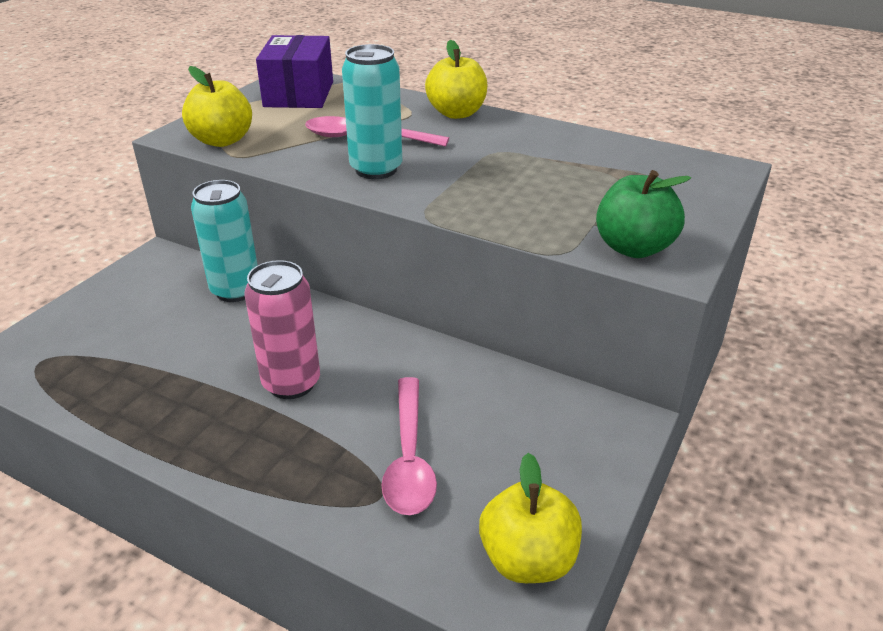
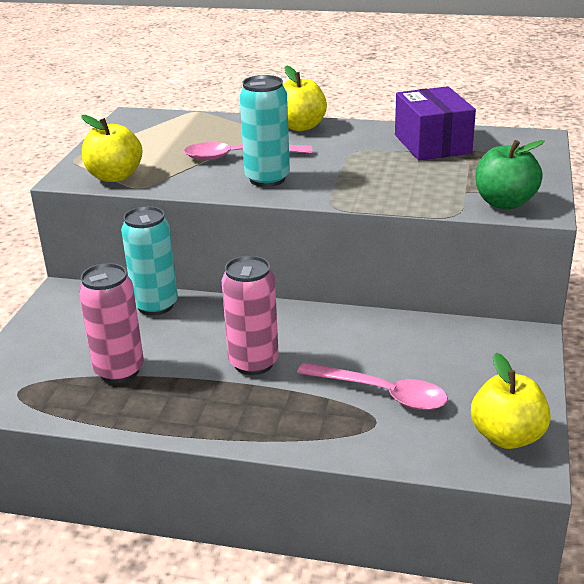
camera: 15 degrees left, 5 degrees down
(150, 360) = (119, 371): none -> pink can
(299, 94) = (150, 130): purple box -> purple box (432, 144)
(409, 458) = (381, 393): pink spoon -> pink spoon turned 45 degrees counterclockwise

